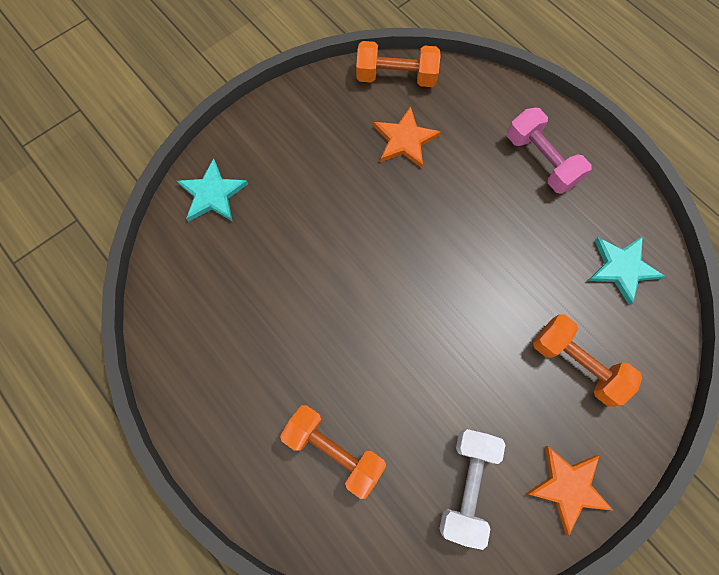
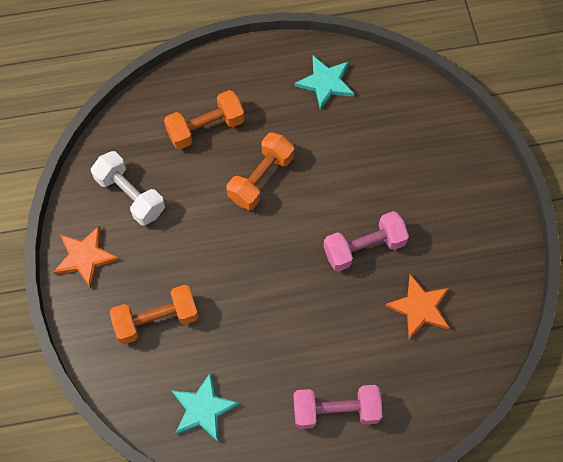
camera: 120 degrees right, 5 degrees down
(212, 194) = (448, 138): turquoise star -> turquoise star (325, 83)
(376, 212) = (364, 248): none -> pink dumbbell
(396, 77) = (490, 338): orange dumbbell -> orange dumbbell (261, 178)

